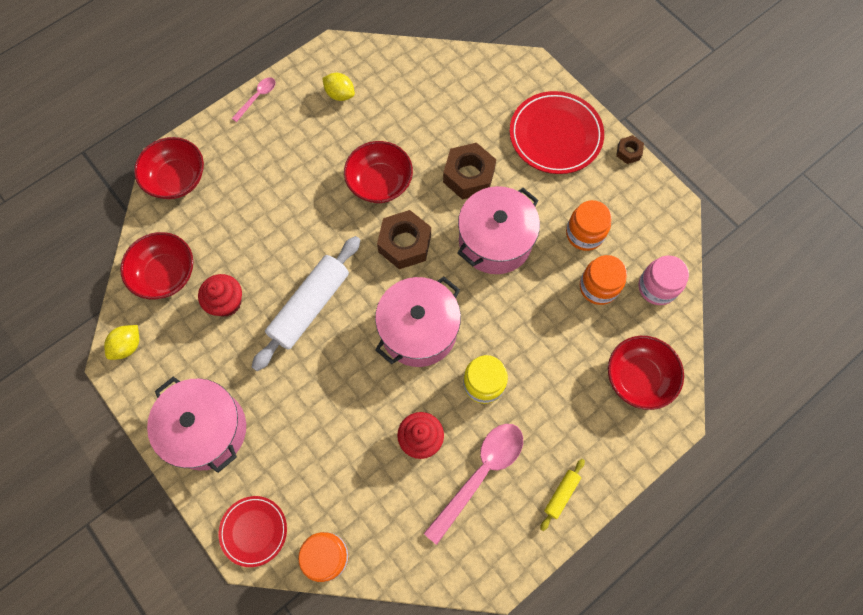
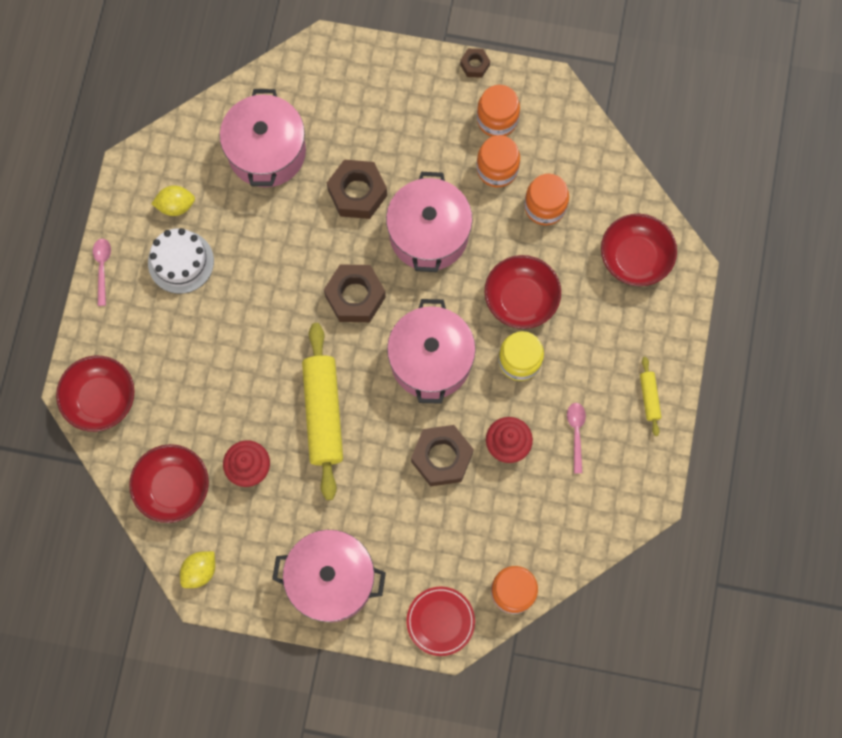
camera: 40 degrees left, 5 degrees up
(128, 346) = (200, 571): yellow lemon -> yellow lemon turned 45 degrees clockwise
(310, 131) = (181, 262): none -> white cake
(310, 306) = (323, 413): white rolling pin -> yellow rolling pin
(364, 407) = (442, 457): none -> brown nut
(379, 183) = (286, 260): red bowl -> red bowl (521, 299)
(431, 104) = (267, 151): none -> pink pot
(480, 474) = (576, 433): pink spoon -> pink spoon, size x0.51
(555, 135) = (400, 97): red plate -> none
(614, 200) = (497, 119): none -> orange jar
(657, 287) = (591, 169): pink jar -> none

